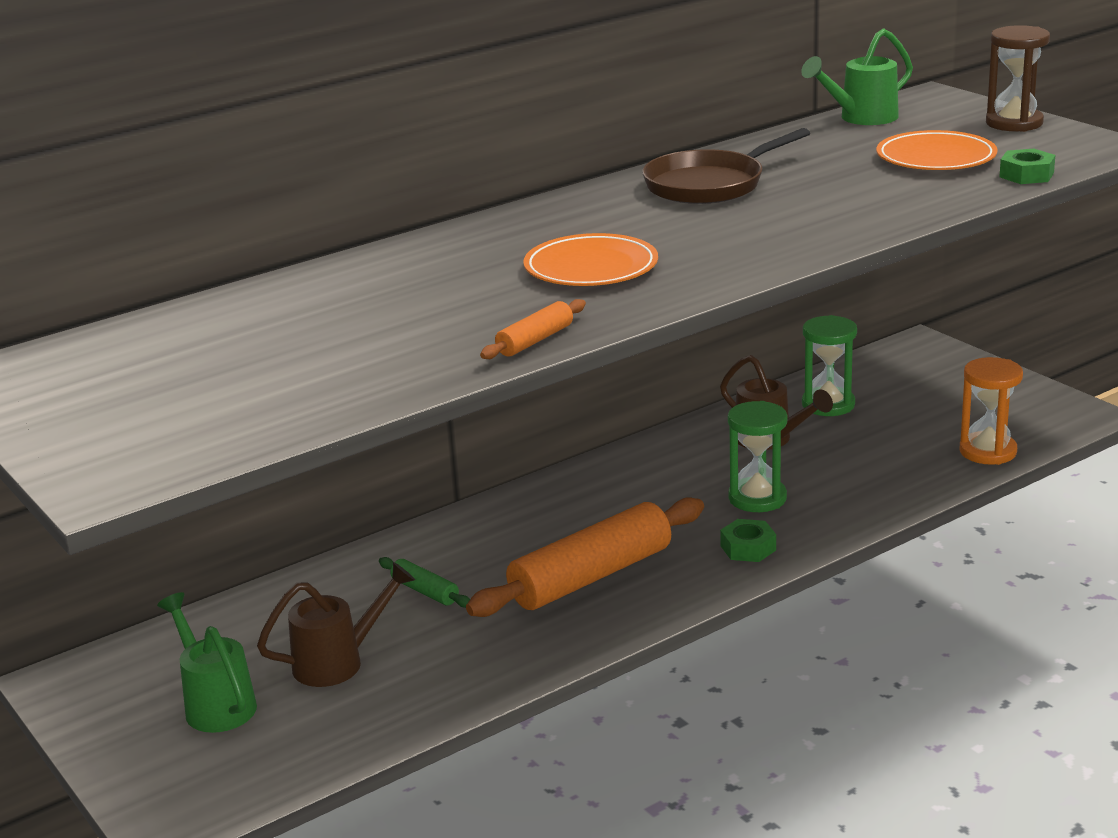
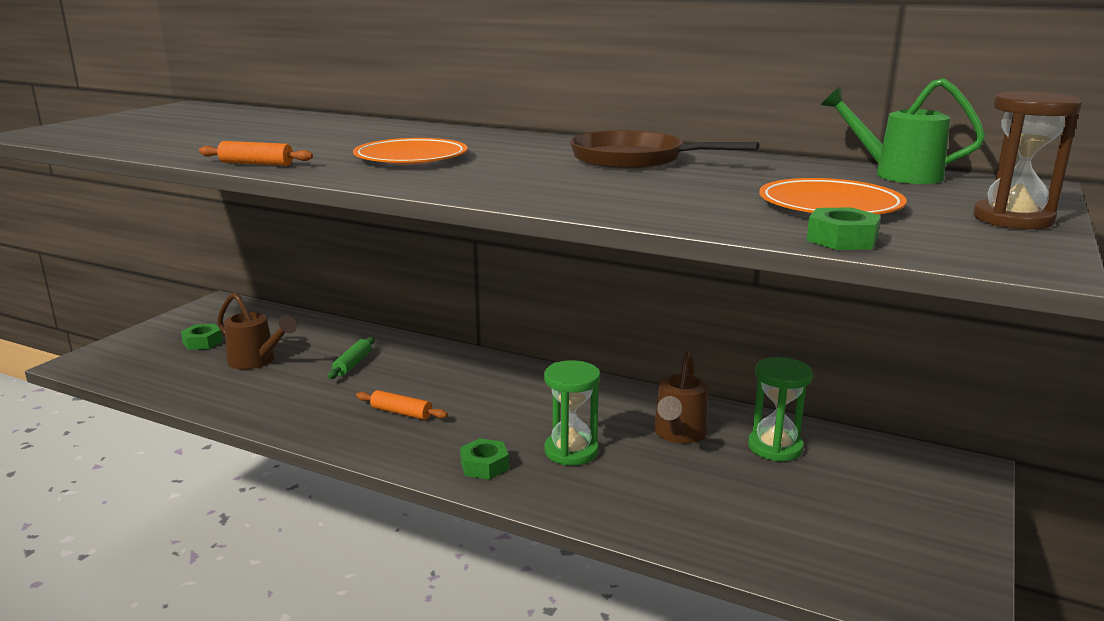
camera: 60 degrees right, 5 degrees down
(215, 704) = (202, 342): green watering can -> green nut
(591, 577) = (401, 413): orange rolling pin -> orange rolling pin, size x0.45
(988, 451) = (782, 559): orange hourglass -> none

